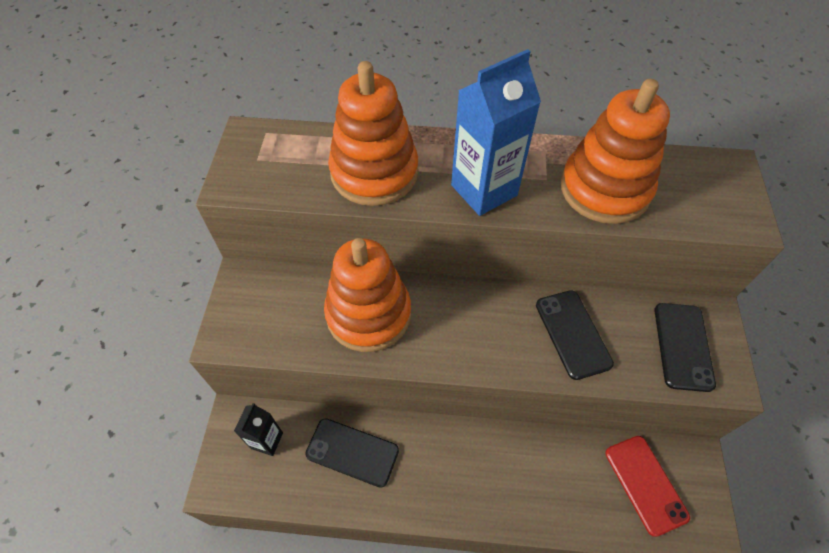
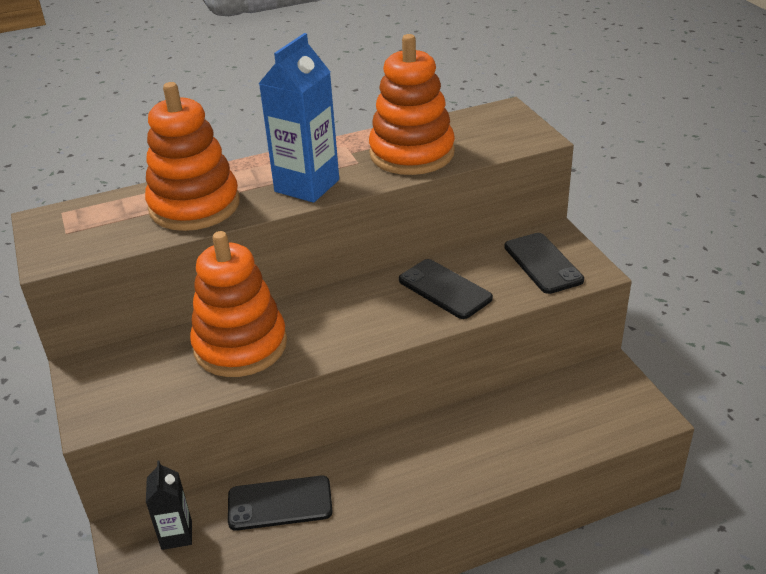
camera: 25 degrees left, 20 degrees down
(645, 484) = (578, 406): red phone -> none

